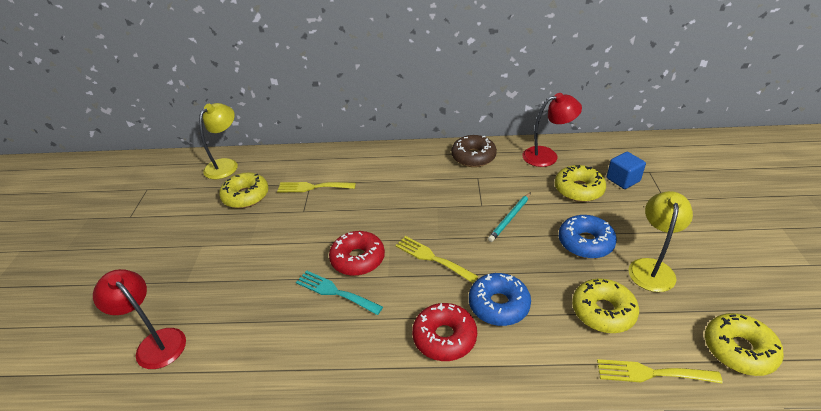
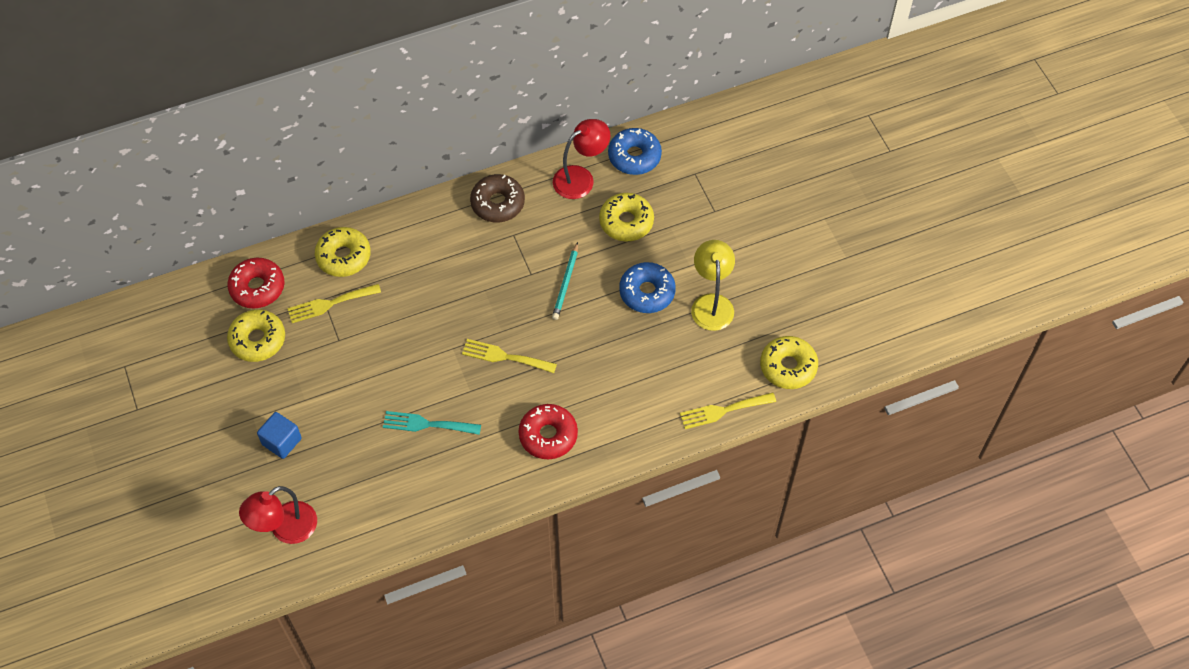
camera: 25 degrees left, 20 degrees up
(155, 342) = (285, 529): red lamp -> red lamp turned 60 degrees counterclockwise
(226, 165) = (198, 301): yellow lamp -> none
(358, 259) = (431, 381): red donut -> red donut (257, 287)
(498, 305) = (585, 388): blue donut -> blue donut (634, 156)
(603, 311) = (676, 365): yellow donut -> yellow donut (343, 256)
(623, 180) = (669, 194): blue cube -> blue cube (282, 441)

